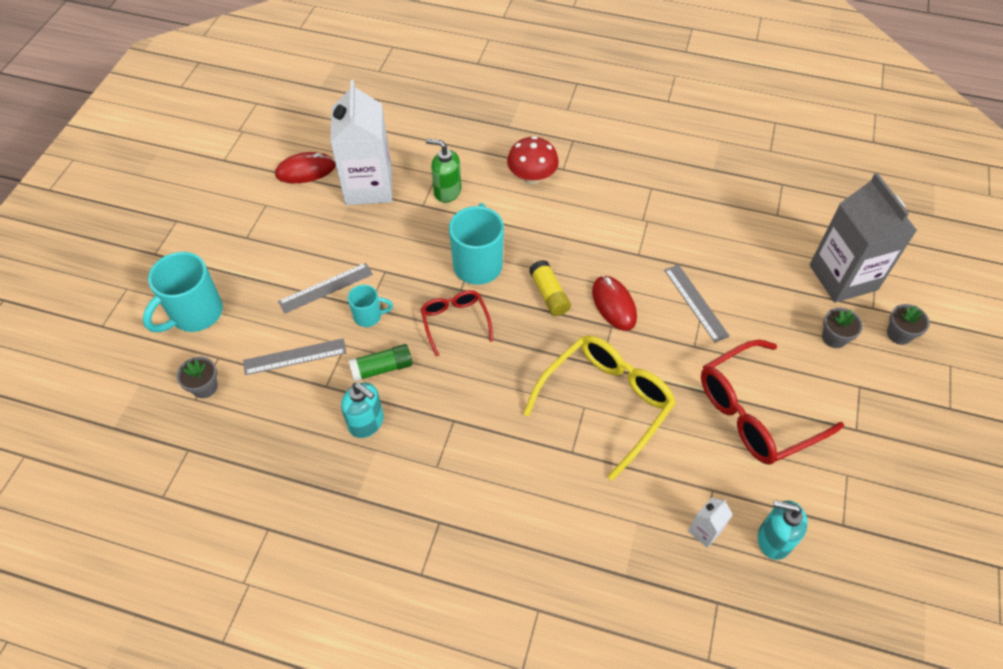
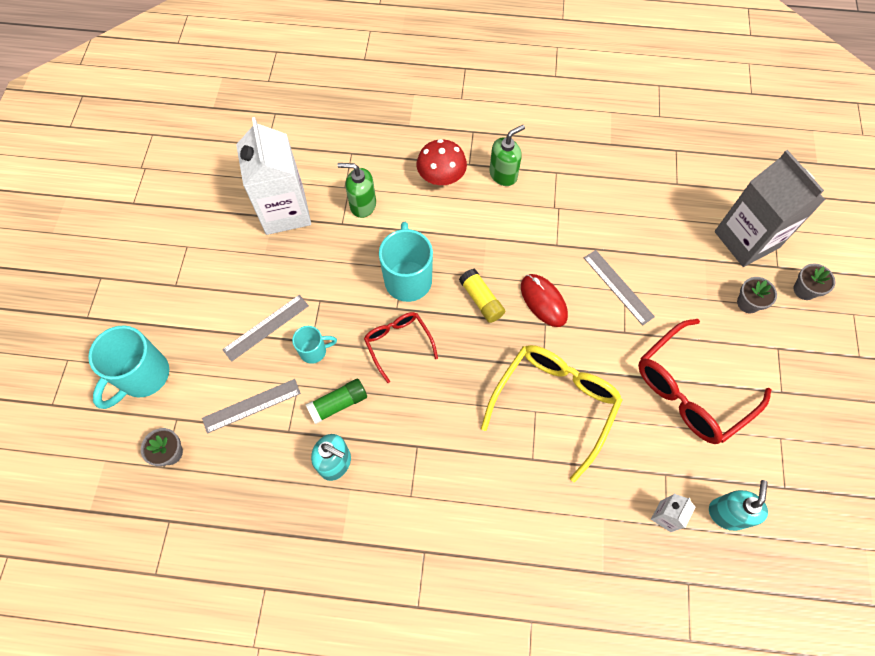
camera: 10 degrees left, 10 degrees up
(305, 170) = (218, 203): red mouse -> none
(596, 183) = (503, 174): none -> green soap dispenser
(773, 539) = (727, 513): turquoise soap dispenser -> turquoise soap dispenser turned 105 degrees clockwise

